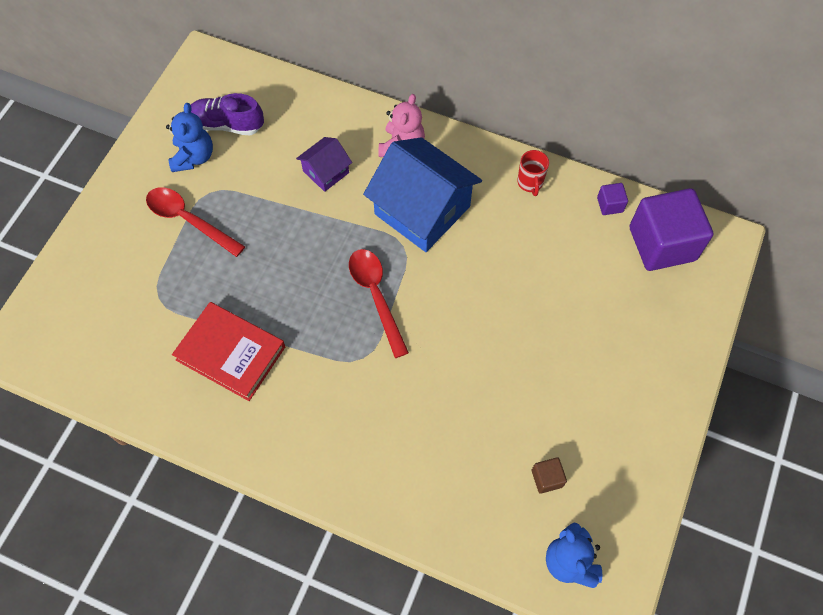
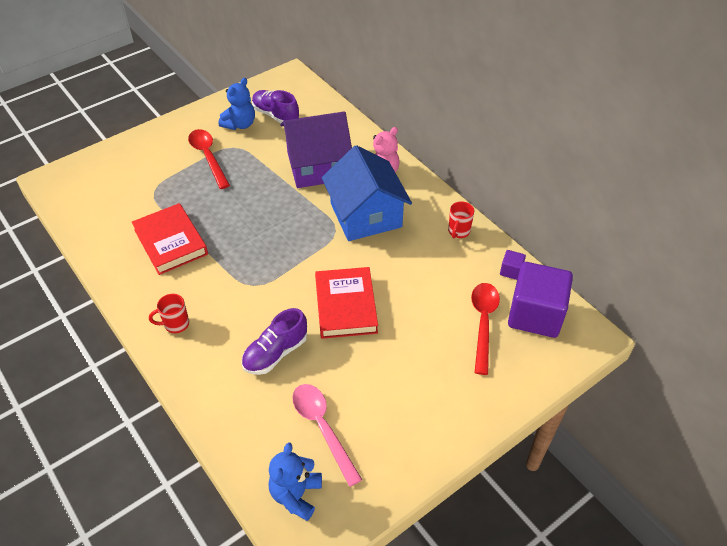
camera: 30 degrees right, 15 degrees down
(314, 449) = (175, 324): none -> red mug
(326, 172) = (317, 166): purple house -> purple house, size x2.03
(376, 296) = (292, 252): red spoon -> red spoon (483, 323)
(443, 424) = (275, 353): none -> purple shoe
(476, 331) = (346, 306): none -> red book
(547, 478) = (322, 428): brown cube -> pink spoon

